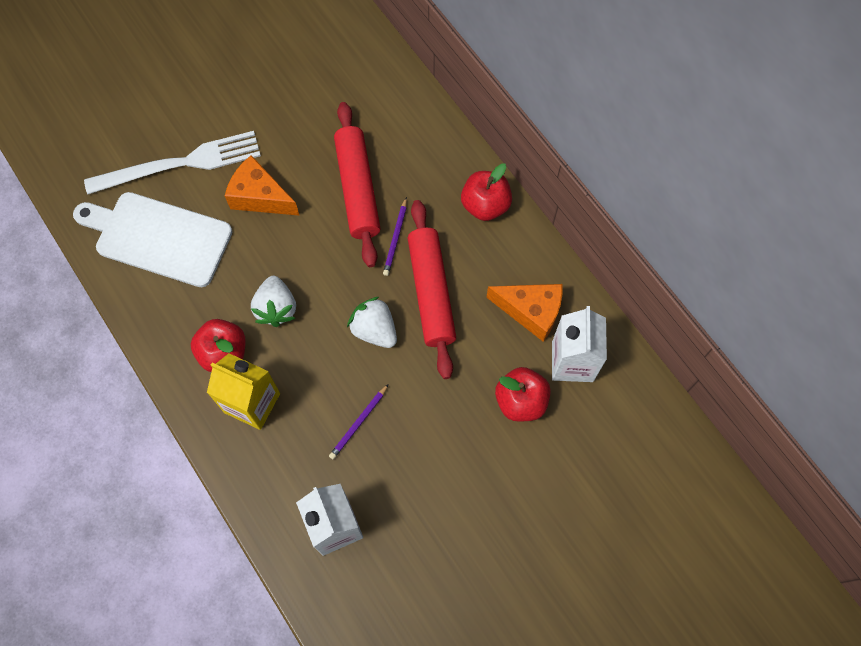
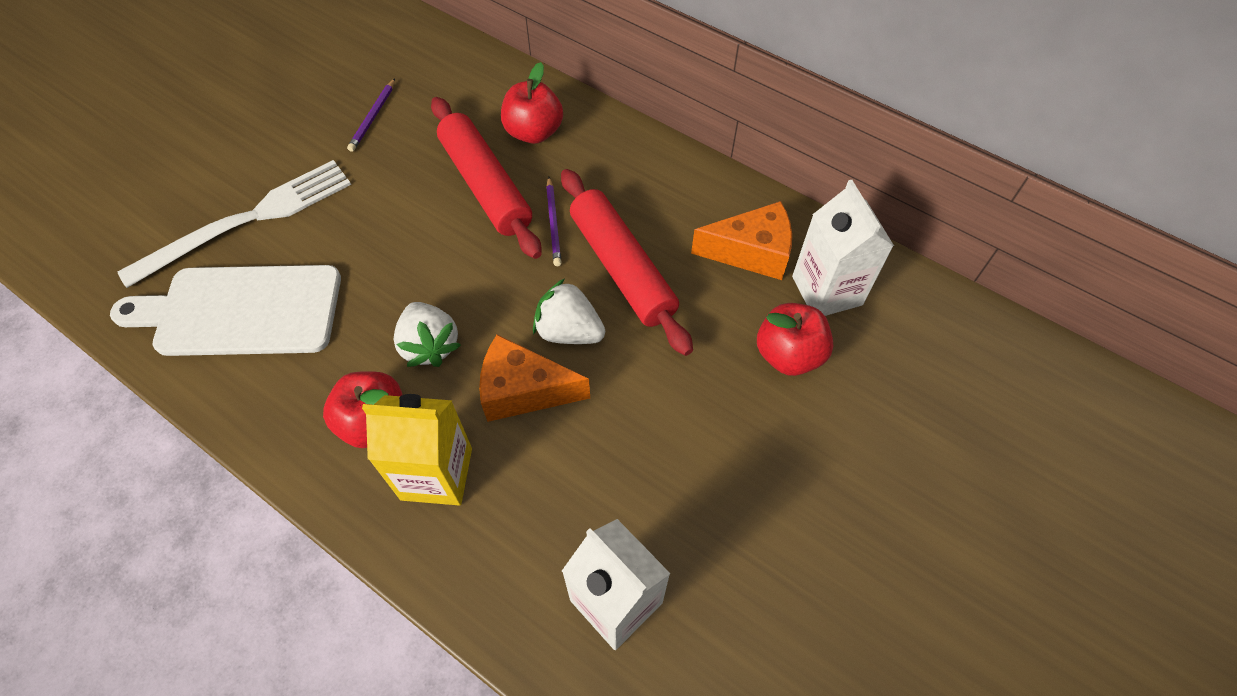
camera: 20 degrees left, 10 degrees down
(260, 197) = (365, 227): orange cheese -> orange cheese (523, 391)
(359, 423) = (594, 450): purple pencil -> purple pencil (373, 117)
(485, 205) = (645, 160): red apple -> red apple (534, 132)

